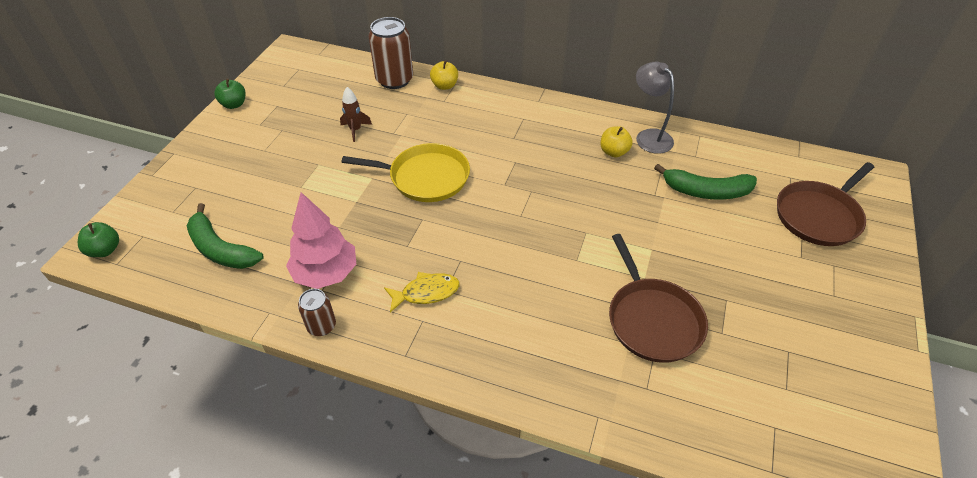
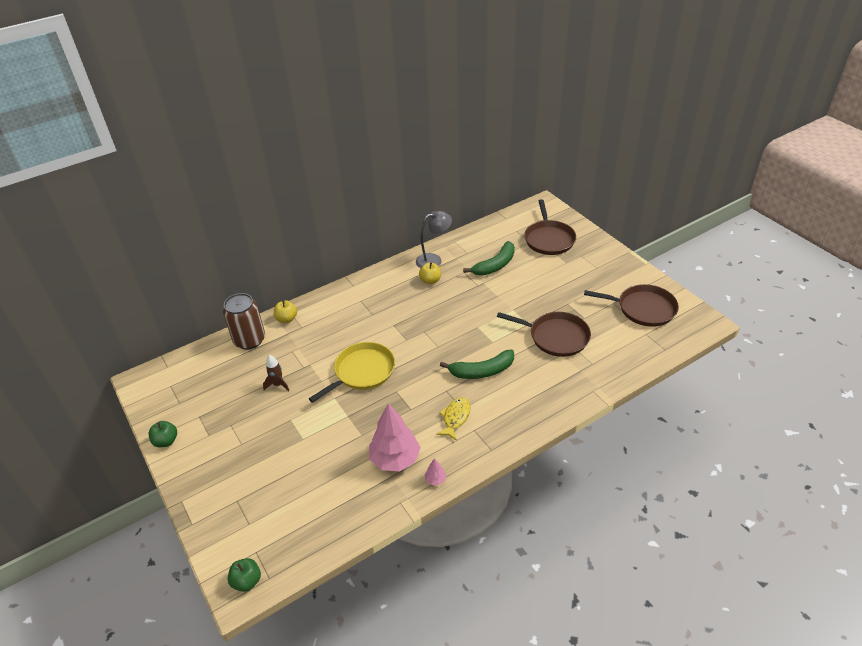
camera: 50 degrees left, 5 degrees down
(221, 249) = (318, 508): green banana -> green banana (482, 371)
(321, 326) = (435, 479): brown can -> pink tree
(649, 136) = (434, 260): grey lamp -> grey lamp turned 150 degrees clockwise
(822, 396) = (643, 308): none -> brown pan

